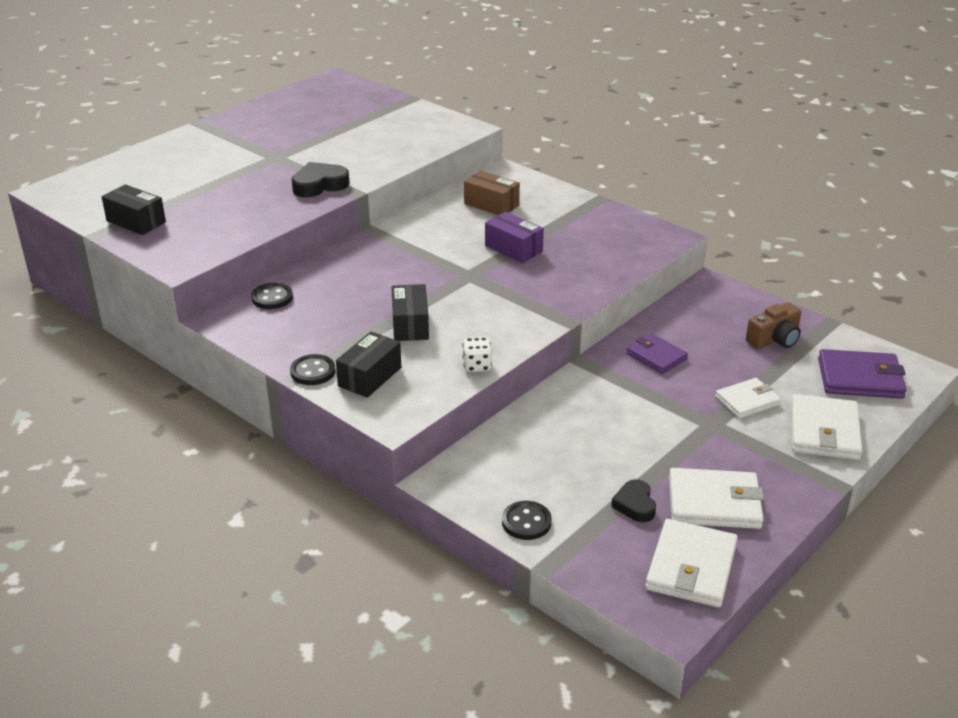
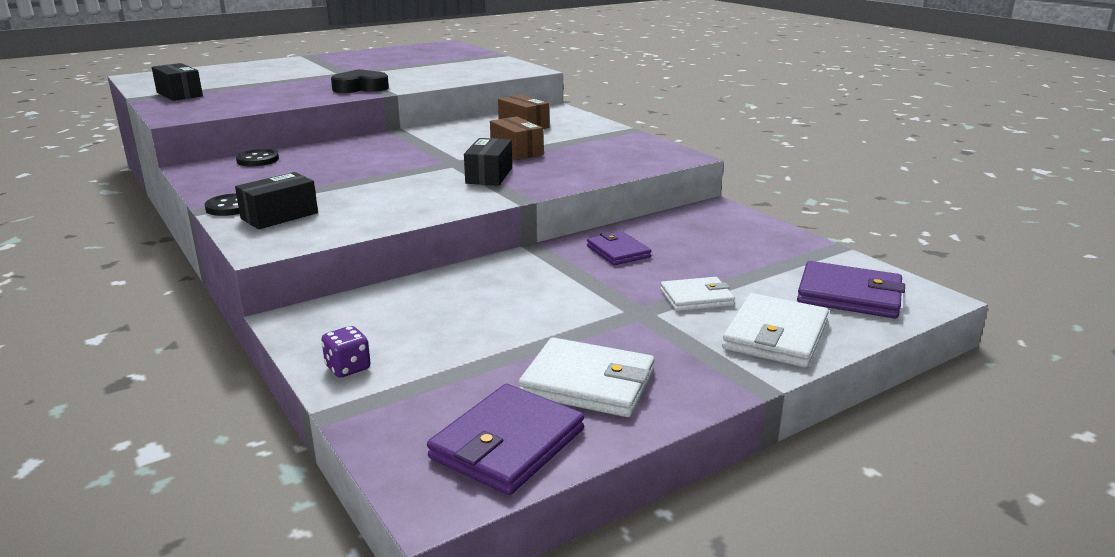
camera: 15 degrees right, 10 degrees down
(410, 325) = (362, 187): black box -> black box (489, 175)
(477, 366) = (394, 220): white dice -> none
(513, 249) = (516, 151): purple box -> brown box
(526, 522) = (348, 368): black button -> purple dice
(635, 505) = (489, 371): black heart -> none
(691, 567) = (507, 443): white wallet -> purple wallet
(774, 339) = (763, 253): brown camera -> none

